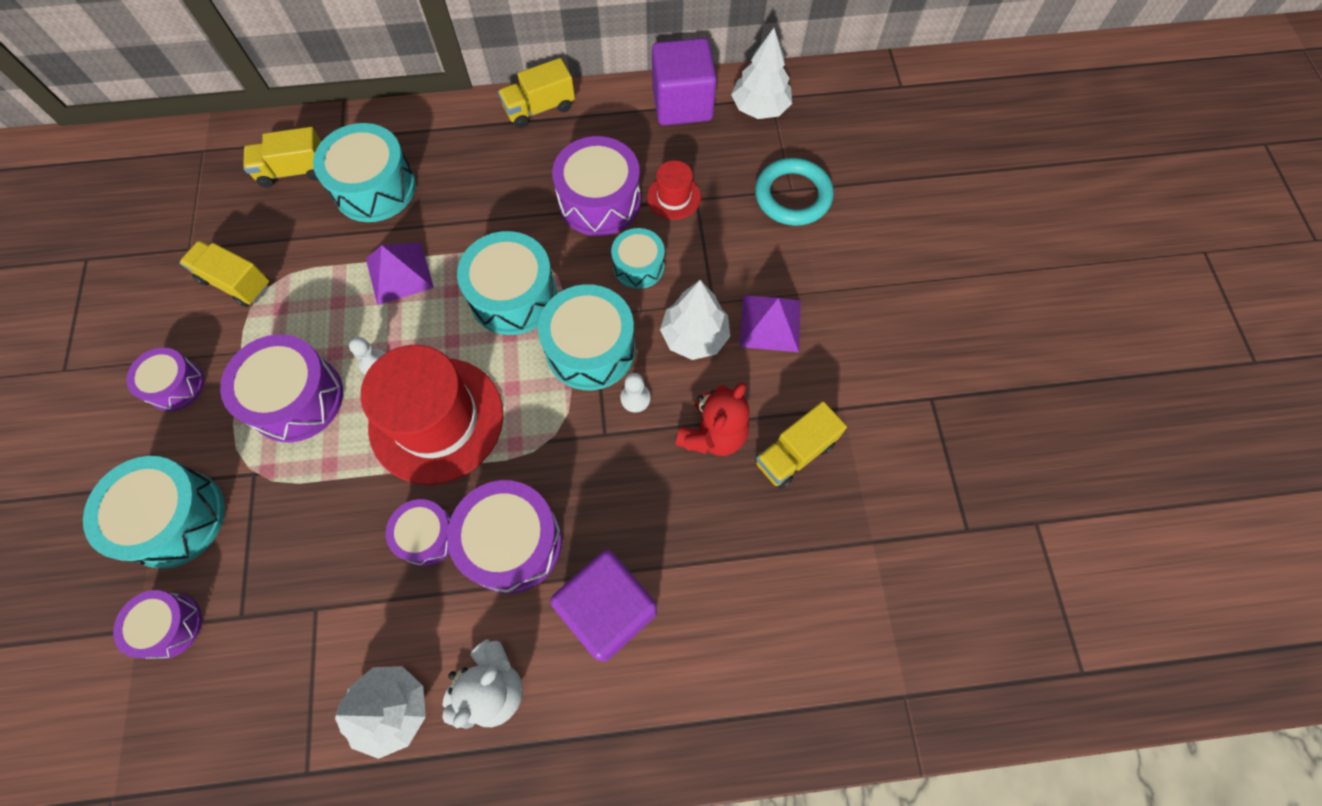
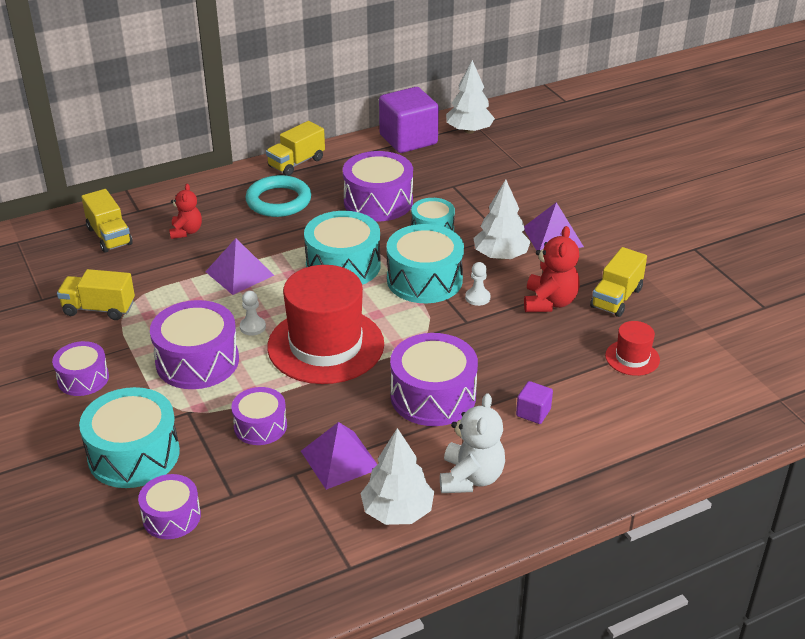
camera: 20 degrees left, 30 degrees down
(294, 171) = (109, 236): yellow truck -> yellow truck turned 90 degrees counterclockwise
(370, 605) = (340, 459): none -> purple pyramid
(374, 188) = (186, 232): turquoise drum -> red teddy bear
(427, 536) = (361, 410): purple drum -> purple drum (260, 426)
(608, 610) = (533, 412): purple cube -> purple cube, size x0.45
(673, 197) = (435, 188): red hat -> red hat (632, 358)
(792, 196) = (524, 170): turquoise ring -> turquoise ring (278, 201)

